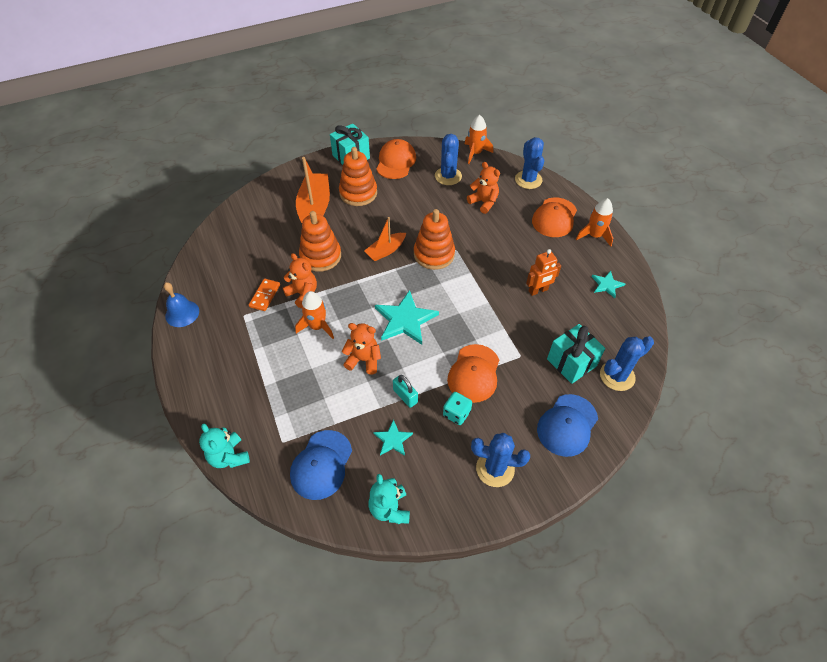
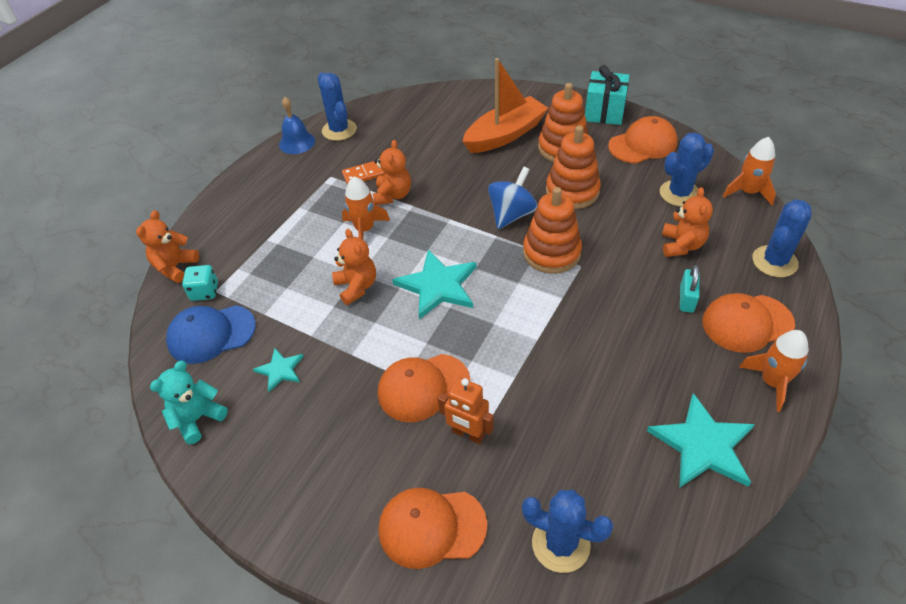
camera: 55 degrees right, 5 degrees down
(229, 456) = (175, 267): turquoise teddy bear -> orange teddy bear
(320, 256) = (451, 176): orange stacking toy -> orange stacking toy (572, 191)
(385, 251) = (511, 214): orange boat -> blue spinning top
(405, 396) = (341, 347): turquoise padlock -> turquoise padlock (686, 299)
(456, 413) = (356, 404): turquoise dice -> turquoise dice (205, 291)
(495, 469) = (311, 485): blue cactus -> blue cactus (339, 130)
(538, 290) = (608, 376): orange robot -> orange robot (468, 434)
(567, 425) = (431, 527): blue cap -> orange cap
(571, 362) = (531, 477): turquoise gift -> none
(607, 285) = (703, 445): turquoise star -> turquoise star, size x1.87

